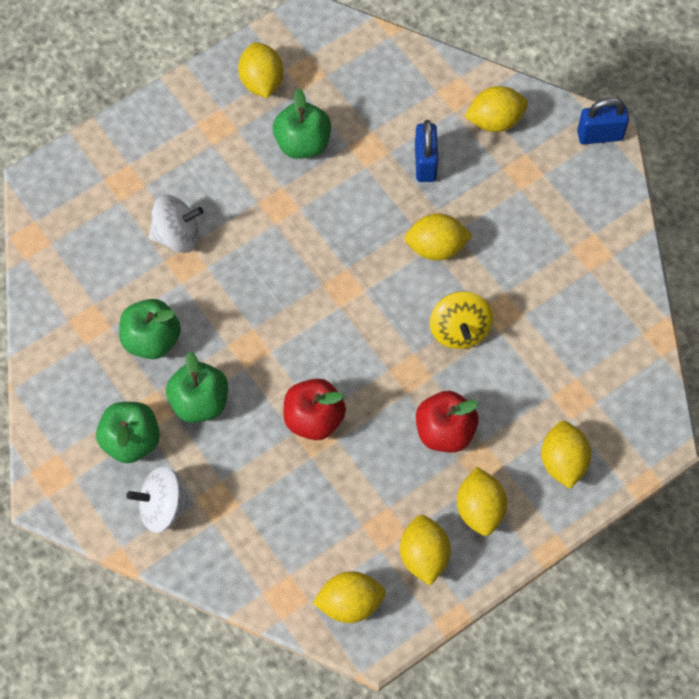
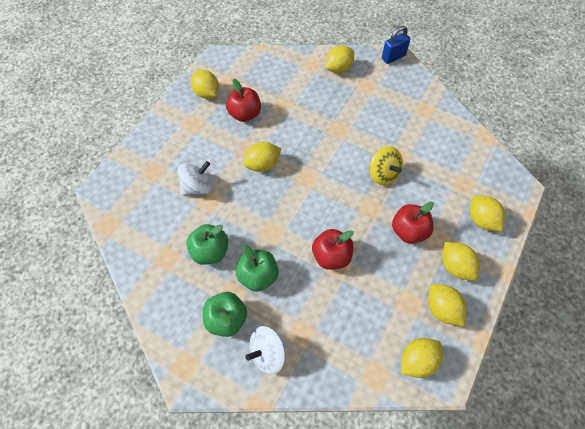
camera: 25 degrees left, 5 degrees down
(302, 143) = (245, 114): green apple -> red apple
(425, 163) = (315, 100): blue padlock -> none
(436, 247) = (345, 138): yellow lemon -> yellow lemon (263, 165)

